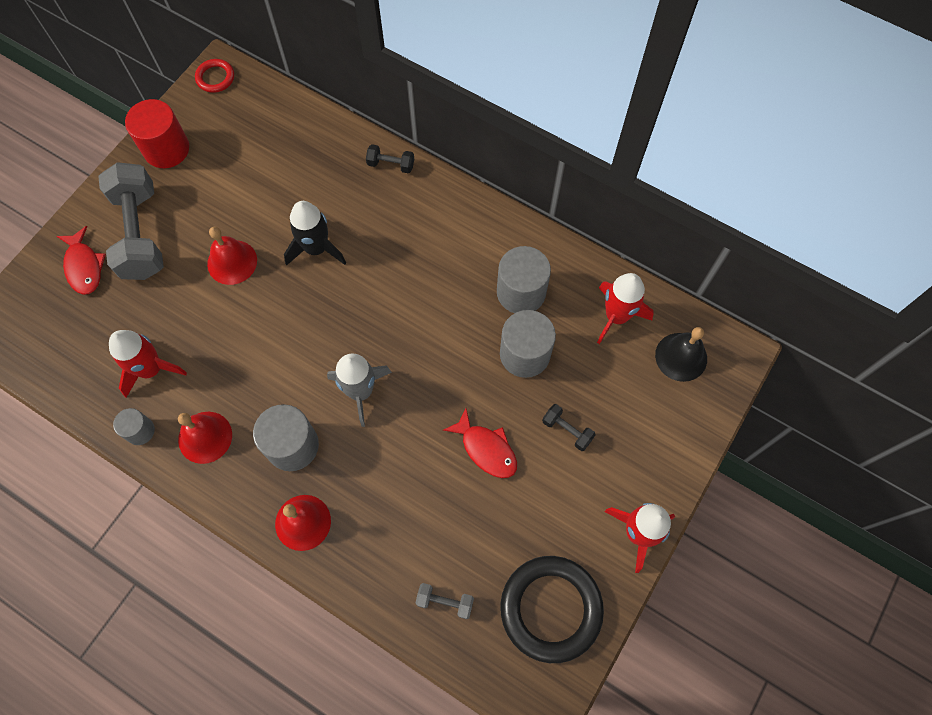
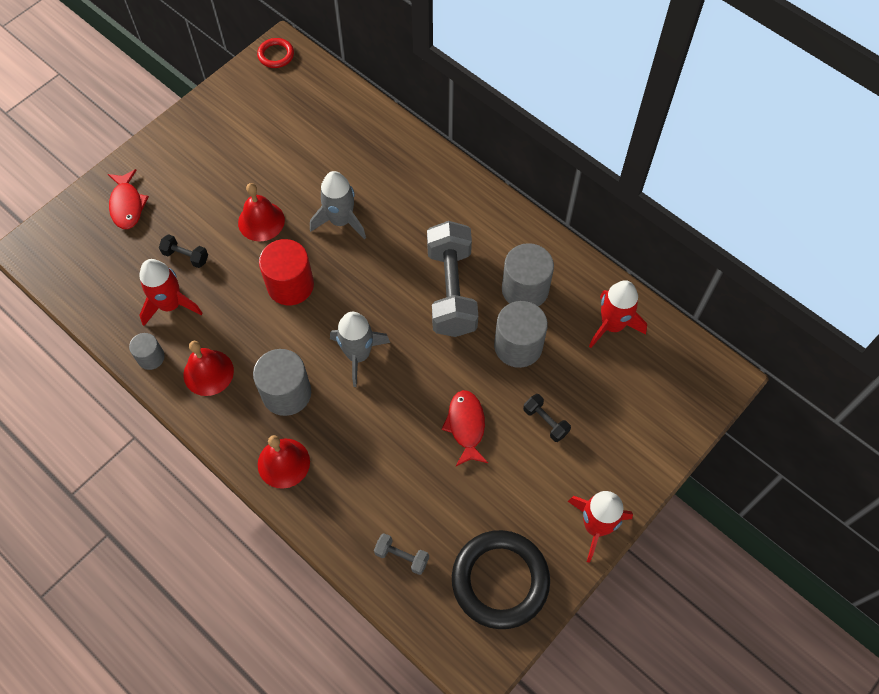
camera: 10 degrees right, 5 degrees down
(140, 234) = (182, 183): grey dumbbell -> grey dumbbell (451, 290)
(166, 149) = (220, 112): red cylinder -> red cylinder (290, 285)
(316, 248) = (341, 221): black rocket -> grey rocket
(391, 164) = (423, 156): black dumbbell -> black dumbbell (186, 256)
(486, 449) = (466, 426): red fish -> red fish turned 150 degrees counterclockwise
(681, 357) = (667, 372): black bell -> none

